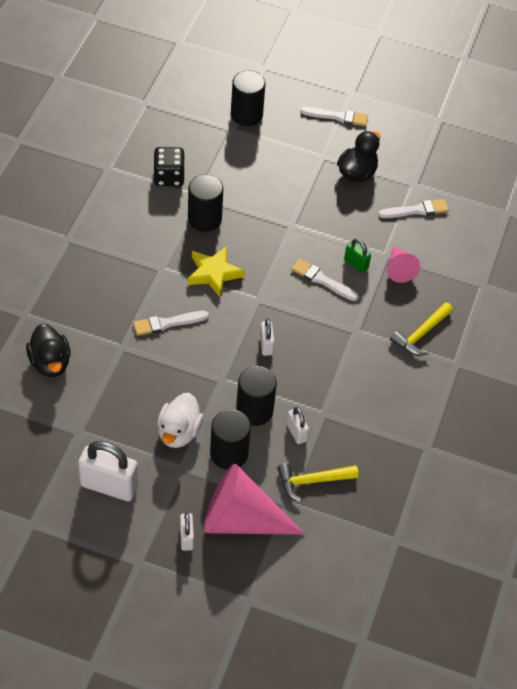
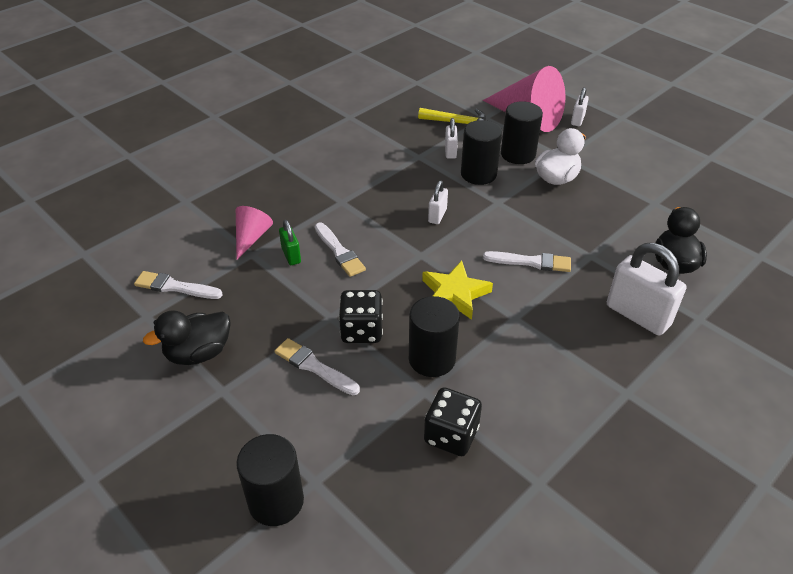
camera: 150 degrees left, 10 degrees down
(109, 486) = (634, 162): white padlock -> white padlock (638, 315)
(263, 223) = (362, 330): none -> black dice
(337, 117) = (149, 445): white brush -> white brush (314, 366)
(421, 334) = (283, 183): yellow hammer -> none

